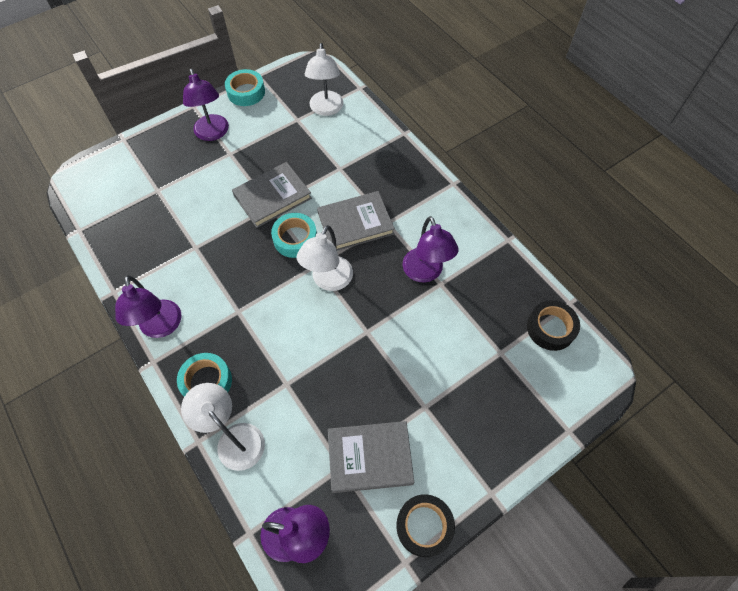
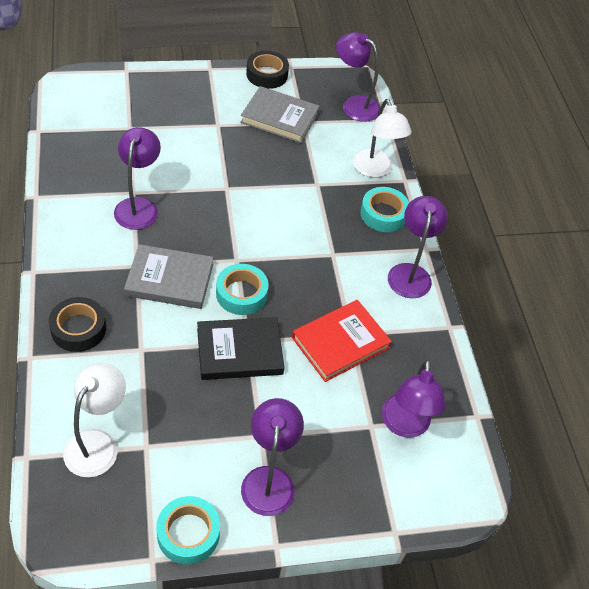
camera: 160 degrees left, 10 degrees down
(133, 200) = (405, 426): none -> purple lamp
(200, 237) = (340, 343): none -> red book
(272, 197) = (239, 351): grey book -> black book
(328, 281) = (233, 241): white lamp -> none
(550, 328) = (73, 123): black tape -> black tape (78, 329)

